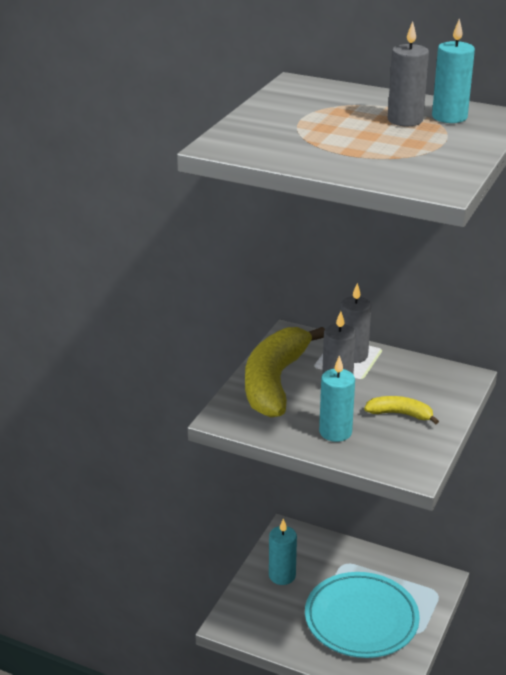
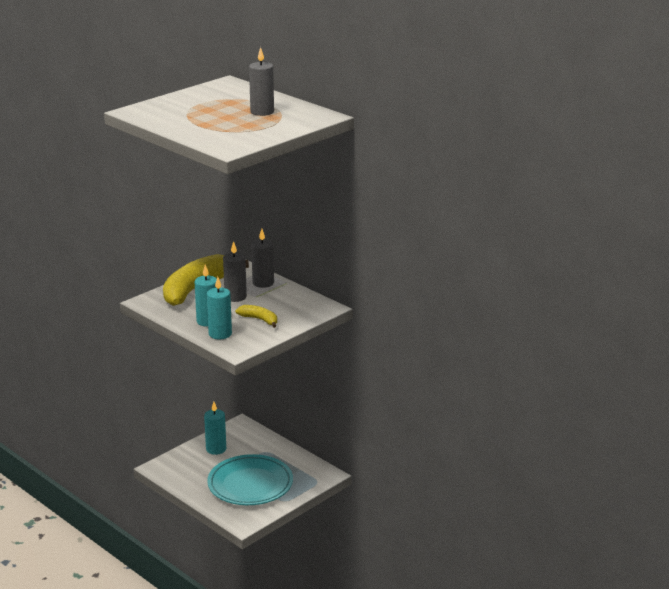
camera: 20 degrees right, 5 degrees down
(449, 117) = (292, 113): turquoise candle -> turquoise candle (220, 334)

